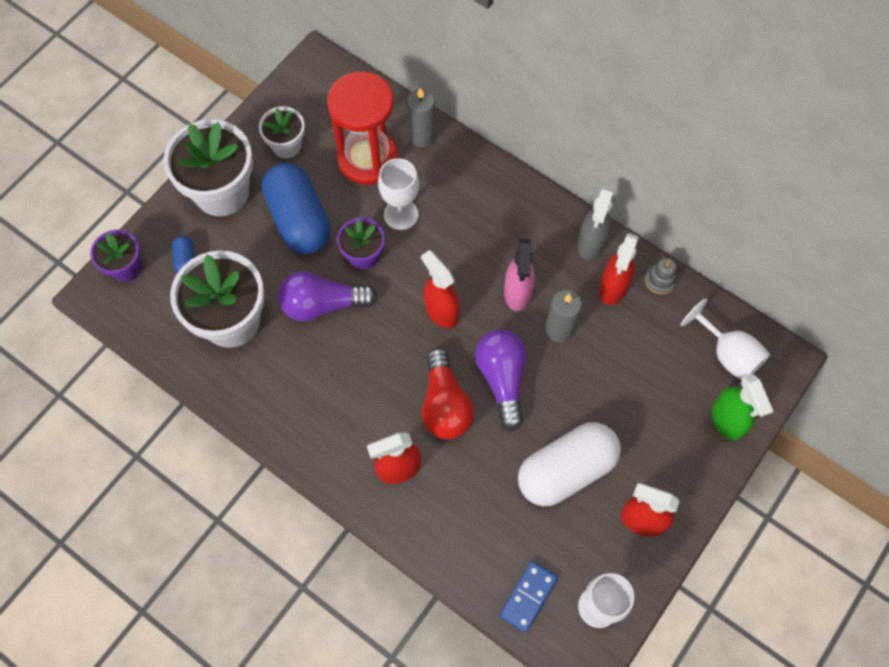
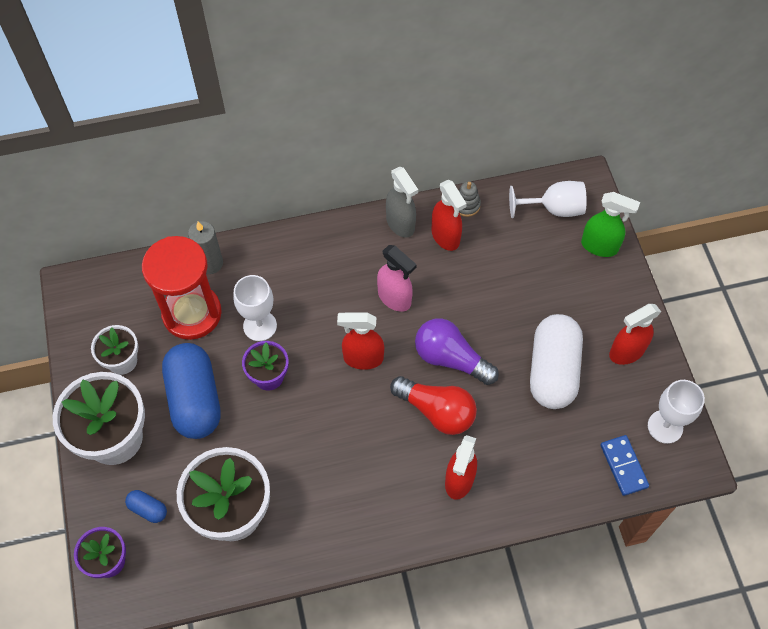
camera: 50 degrees left, 5 degrees down
(299, 220) = (194, 399): blue capsule -> blue capsule turned 60 degrees clockwise
(322, 304) = (281, 435): purple light bulb -> none
(559, 329) = (446, 294): grey candle -> none

